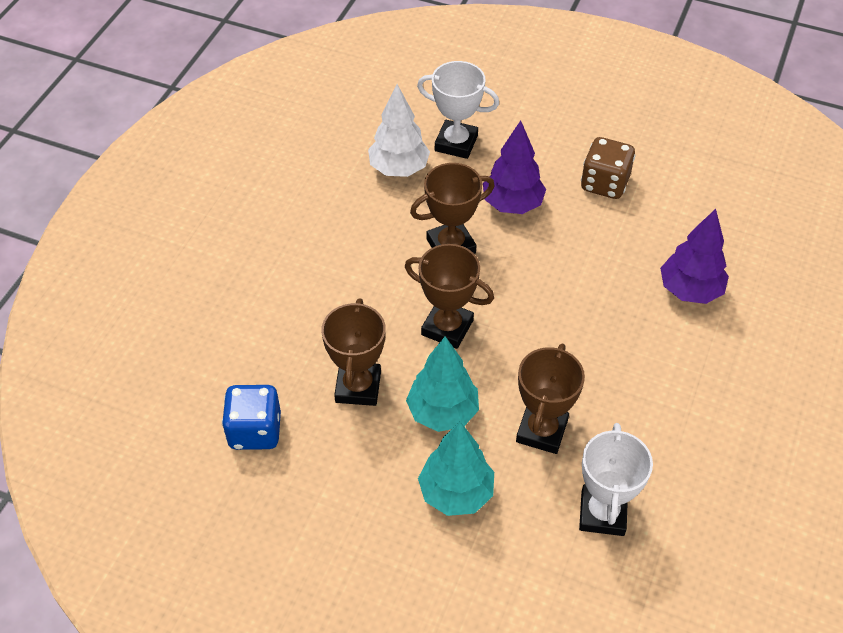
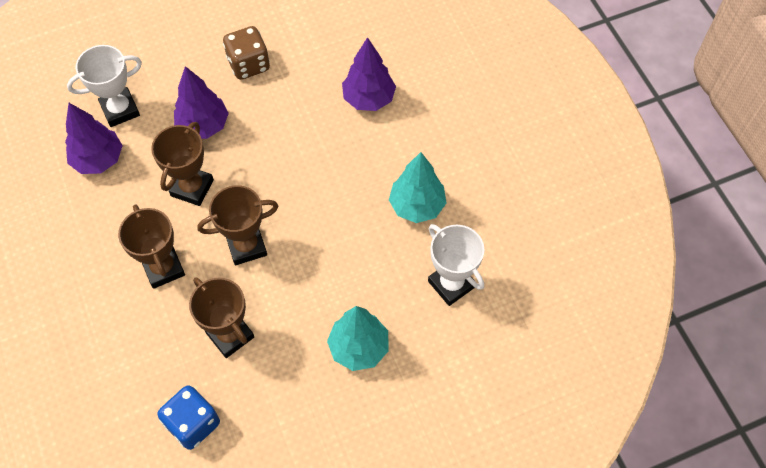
camera: 45 degrees left, 10 degrees up
(398, 169) = (98, 160): white tree -> purple tree
(442, 412) = (300, 304): turquoise tree -> turquoise tree (417, 206)
(541, 431) = (370, 264): brown trophy -> brown trophy (163, 268)

